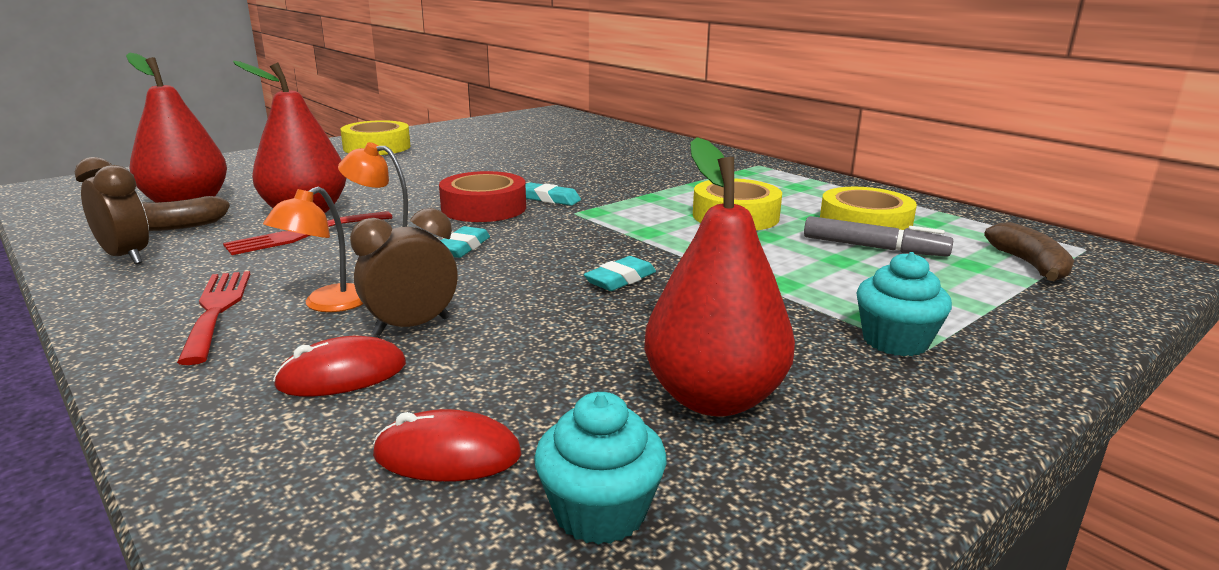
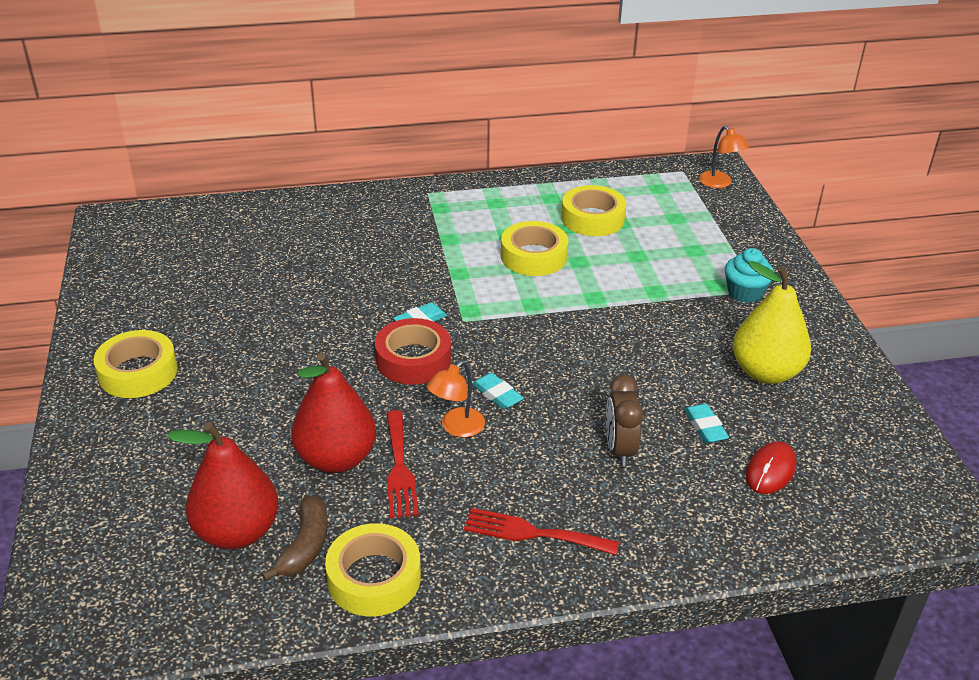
camera: 60 degrees left, 15 degrees up
(126, 257) = (374, 578): brown clock -> yellow tape
(327, 304) = (559, 479): orange lamp -> orange lamp (719, 183)
(342, 375) = (667, 490): red mouse -> none
(600, 512) = (835, 439): turquoise cupcake -> none
(620, 279) = (607, 346): turquoise eraser -> turquoise eraser (705, 427)
(714, 398) = (765, 372): red pear -> yellow pear
(873, 248) = (629, 235): grey marker -> none
(1030, 265) = (690, 201): brown banana -> none

